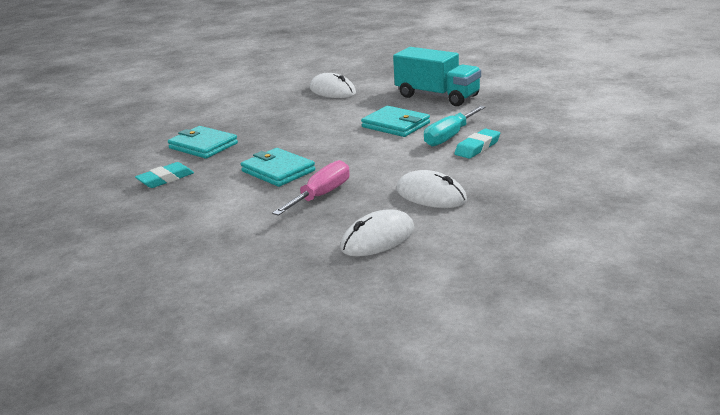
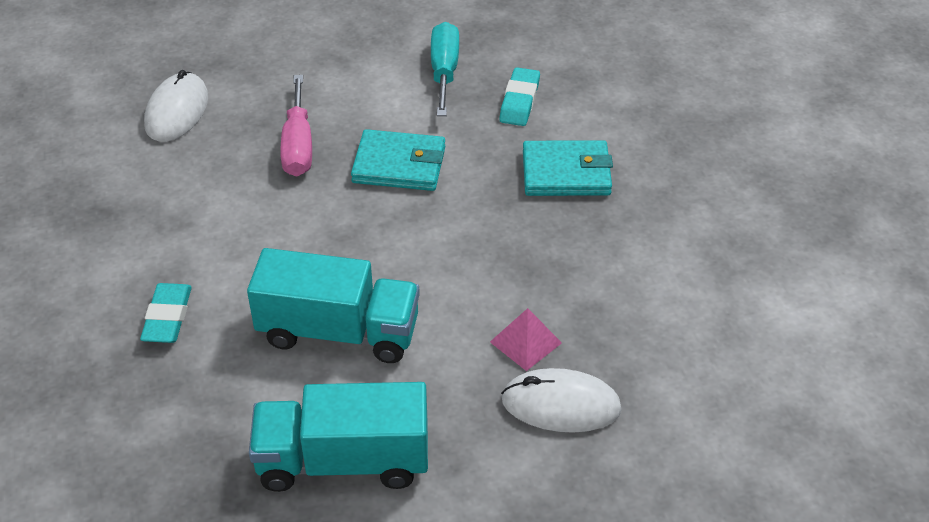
camera: 140 degrees right, 20 degrees up
(319, 105) = (526, 342): none -> pink pyramid
(396, 125) = (338, 331): turquoise wallet -> turquoise truck
(431, 195) = (166, 194): white mouse -> none
(449, 137) = (228, 330): turquoise screwdriver -> turquoise screwdriver (444, 71)

